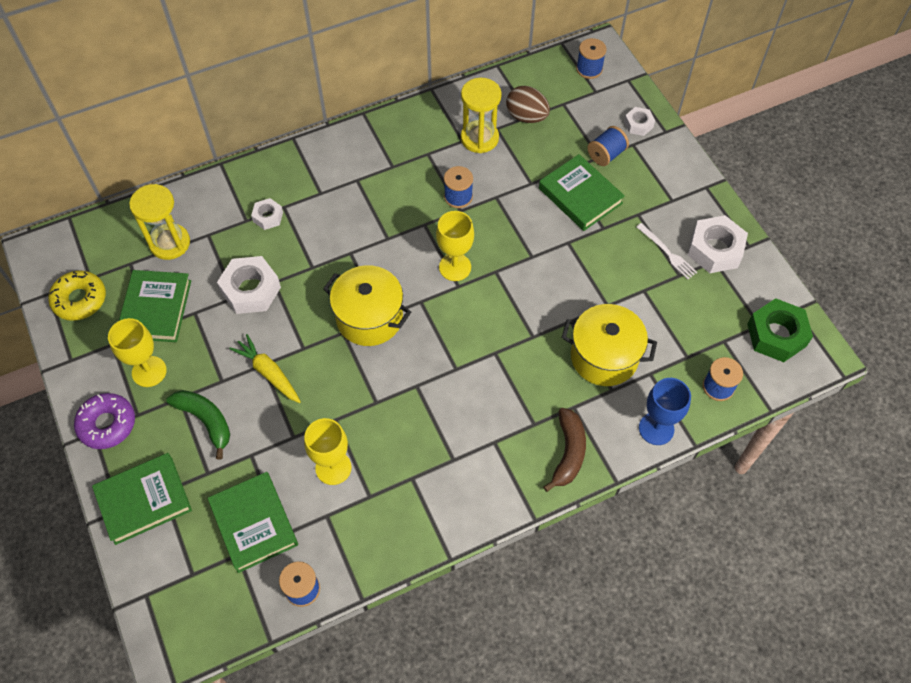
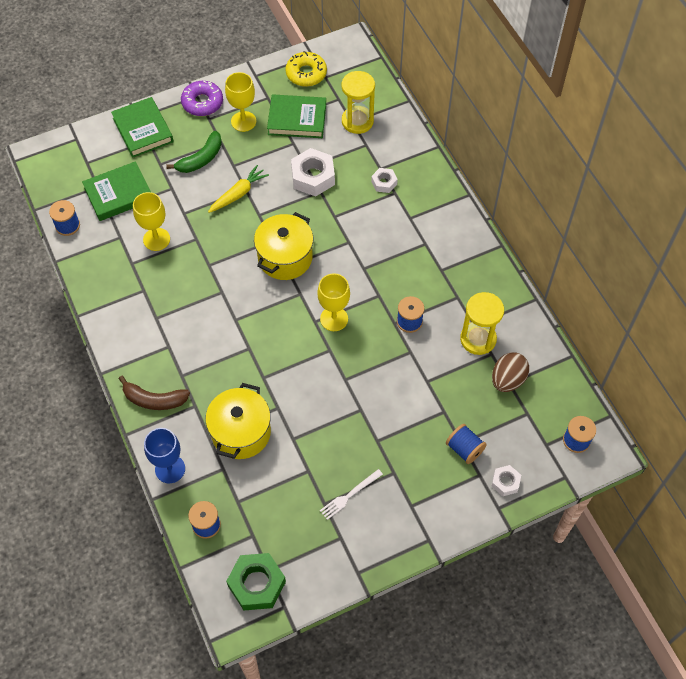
camera: 90 degrees right, 0 degrees up
(580, 196) = (414, 423): green book -> none
(715, 249) = (353, 539): white nut -> none

